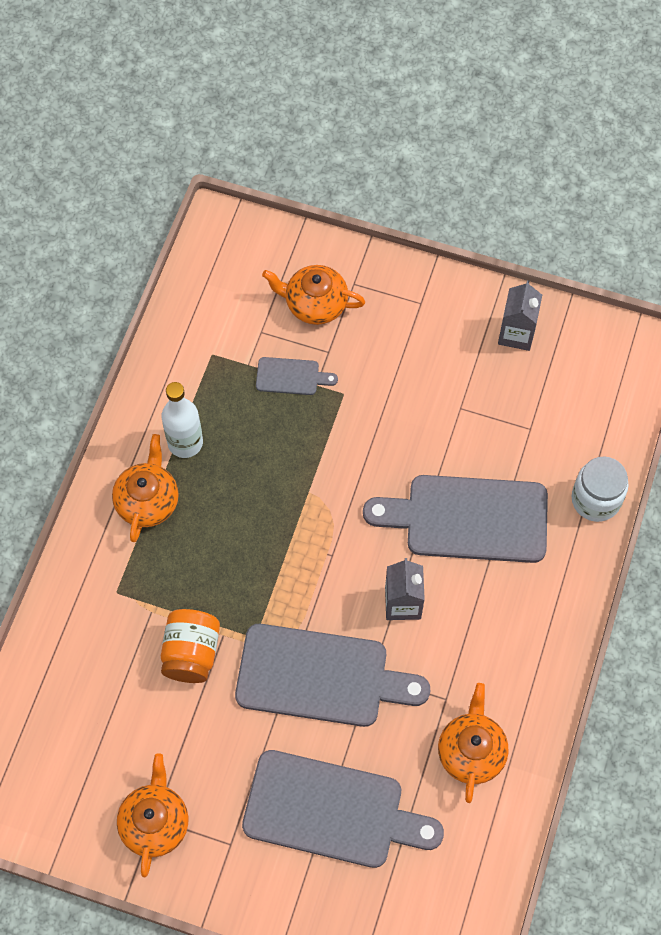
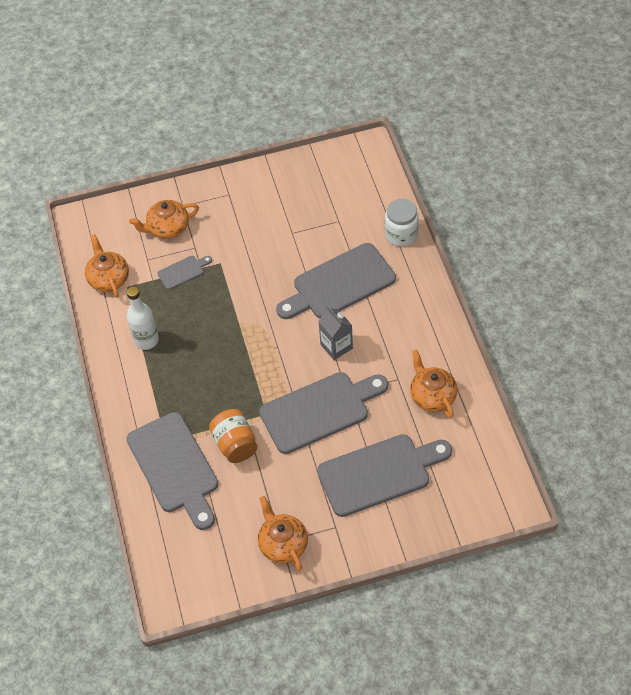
camera: 30 degrees left, 10 degrees down
(102, 634) = (174, 467): none -> grey cutting board
(148, 501) = (147, 383): orange teapot -> orange teapot (109, 278)
(516, 333) = (294, 179): grey carton -> none

